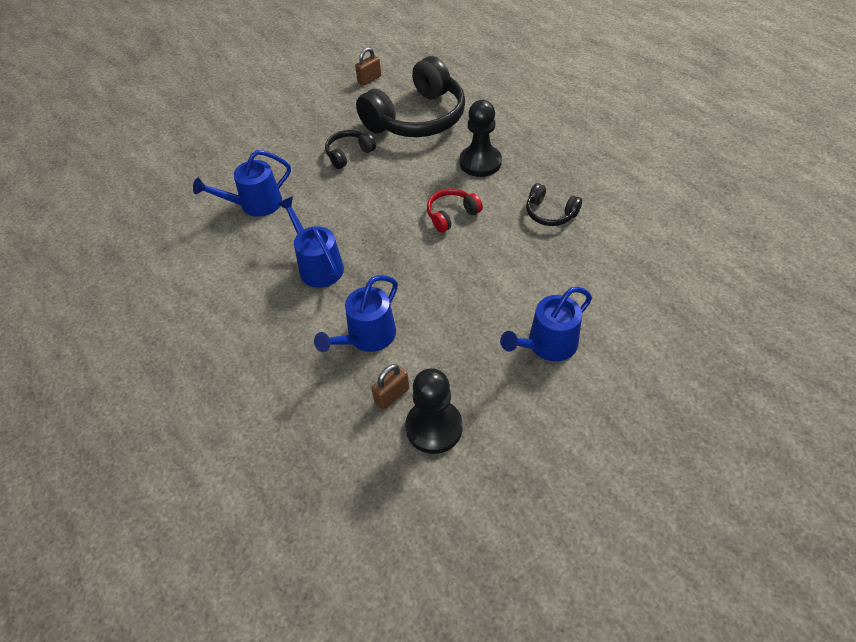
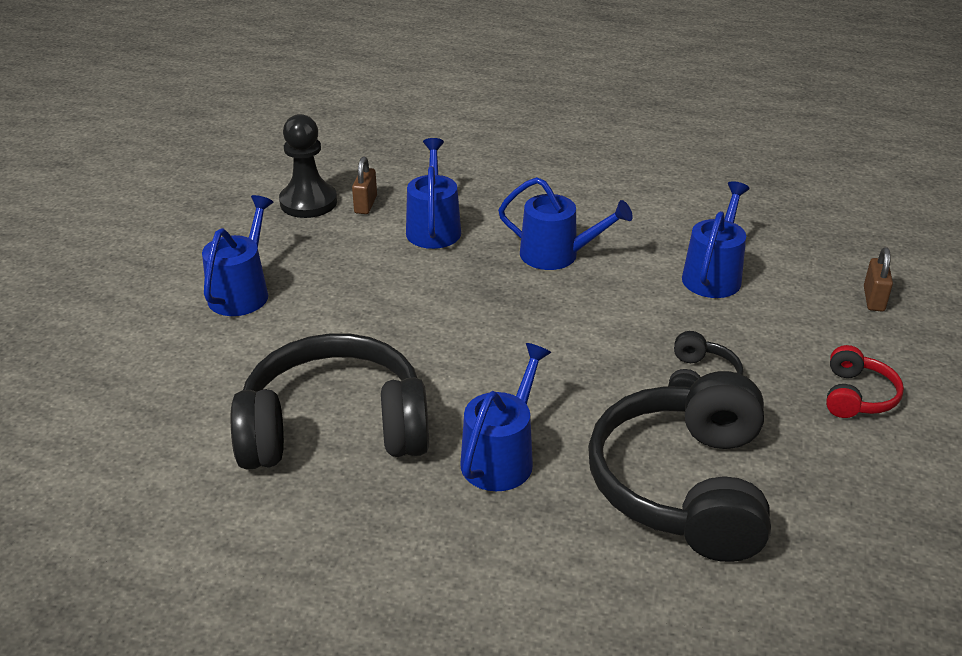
camera: 140 degrees right, 15 degrees down
(369, 79) = (864, 524): brown padlock -> brown padlock (873, 299)
(451, 215) = (467, 366): red headphones -> red headphones (857, 396)
(480, 162) = (501, 457): black pawn -> blue watering can
(550, 213) = (334, 428): black headphones -> black headphones, size x2.20

